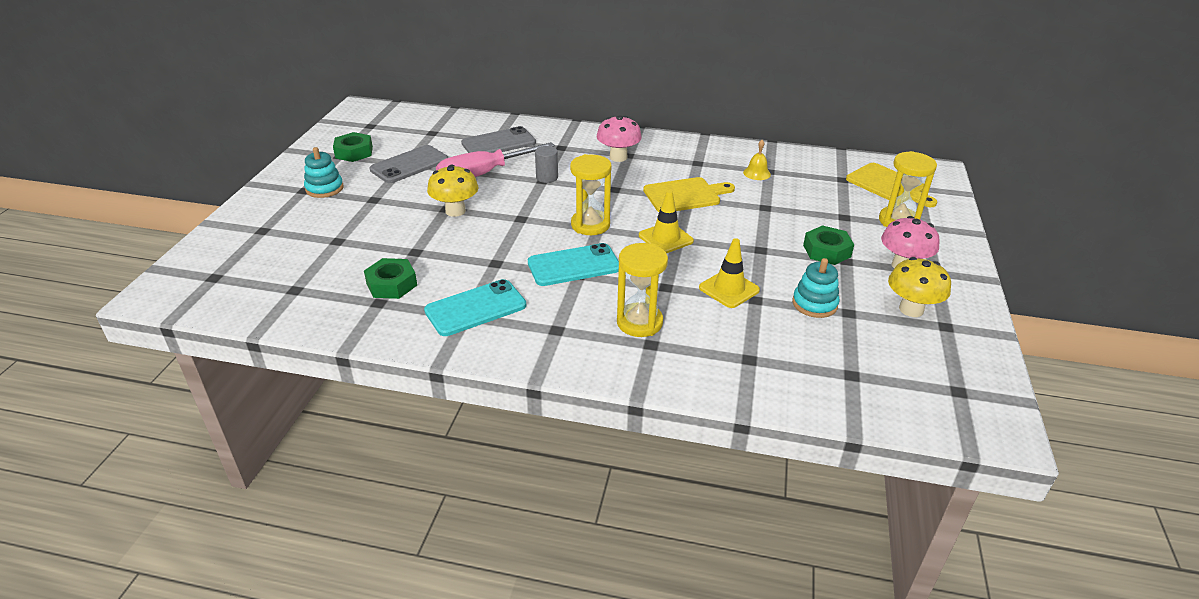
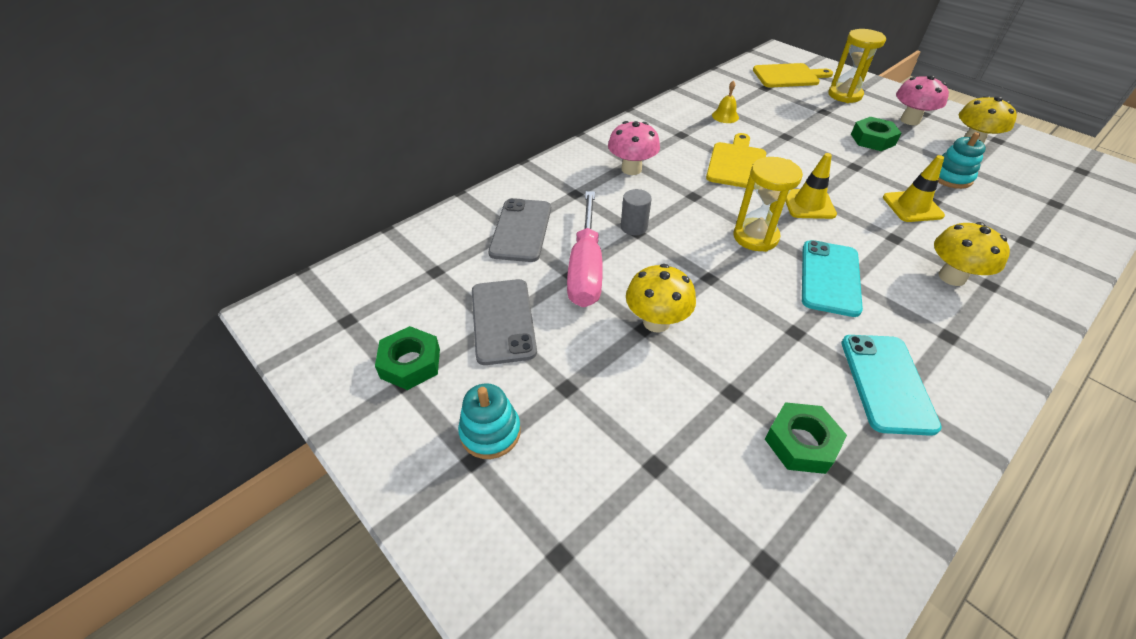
camera: 55 degrees left, 10 degrees up
(639, 322) = (952, 277): yellow hourglass -> yellow mushroom

